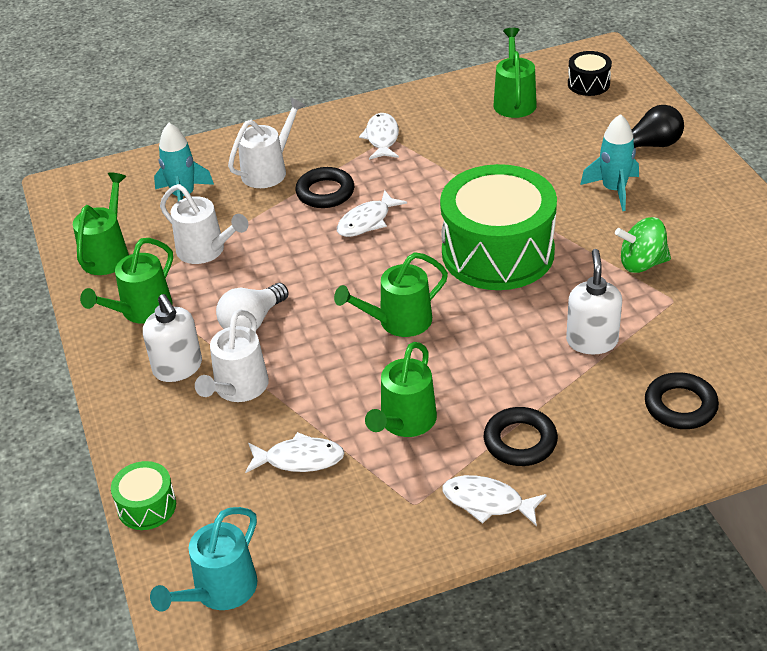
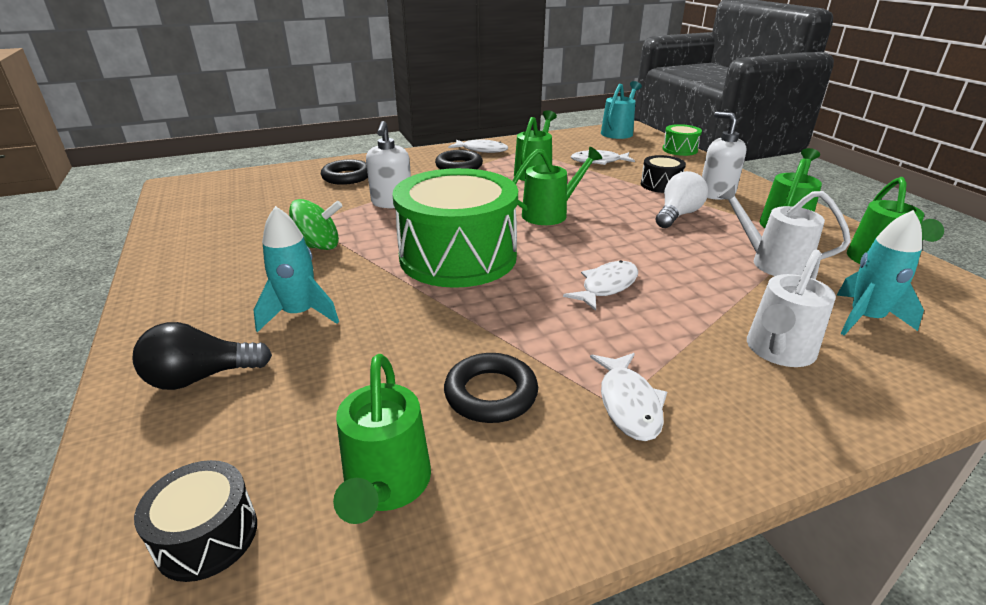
camera: 175 degrees right, 10 degrees down
(238, 389) = (660, 185): white watering can -> black drum
(325, 192) = (675, 319): black ring -> black ring (491, 394)

